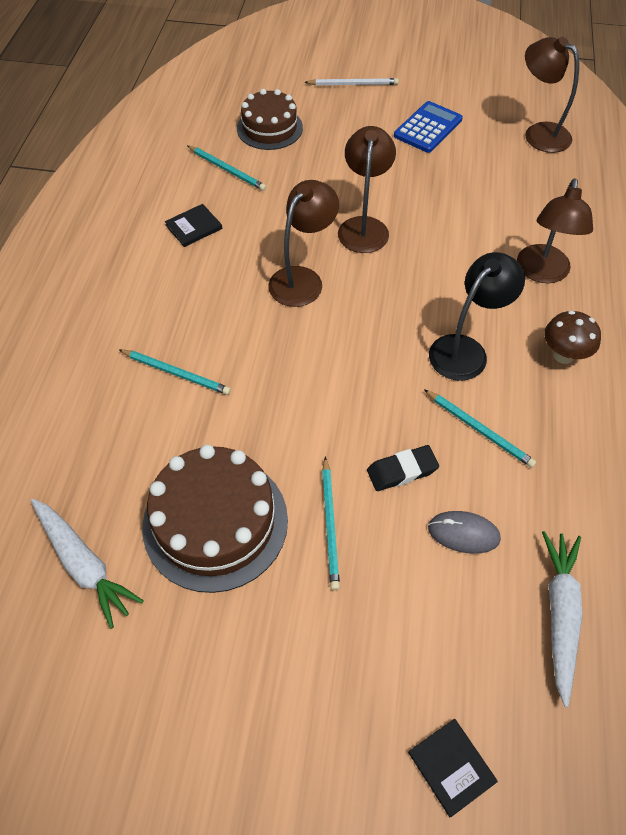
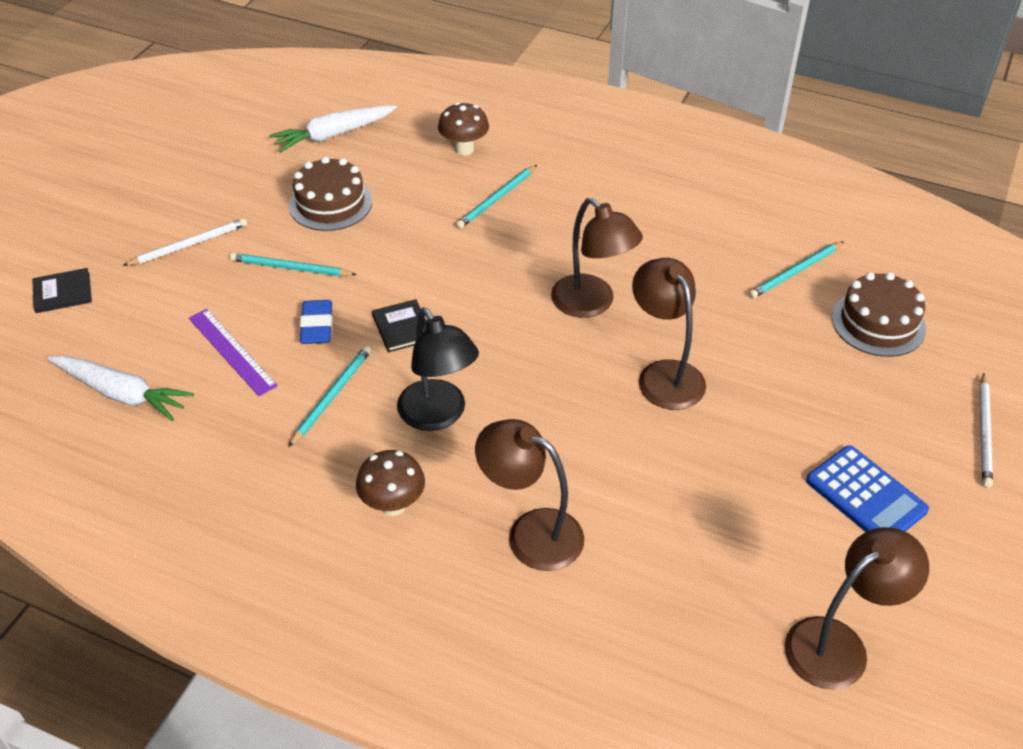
camera: 105 degrees right, 10 degrees down
(96, 421) = (464, 149): none -> brown mushroom
(194, 227) = (698, 233): black book -> black book (402, 327)
(215, 522) = (330, 203): brown cake -> brown cake, size x0.66
(324, 650) = (189, 244): none -> white pencil
(364, 226) = (664, 374): brown lamp -> brown lamp turned 135 degrees counterclockwise
(402, 471) = (317, 326): black eraser -> blue eraser
(463, 533) = (232, 351): grey mouse -> purple ruler
(479, 430) = (332, 396): turquoise pencil -> turquoise pencil turned 150 degrees clockwise

